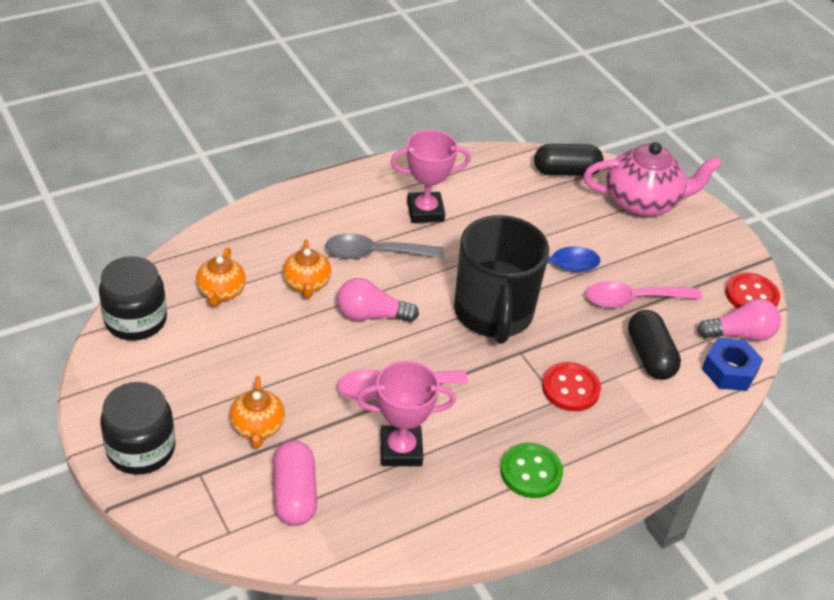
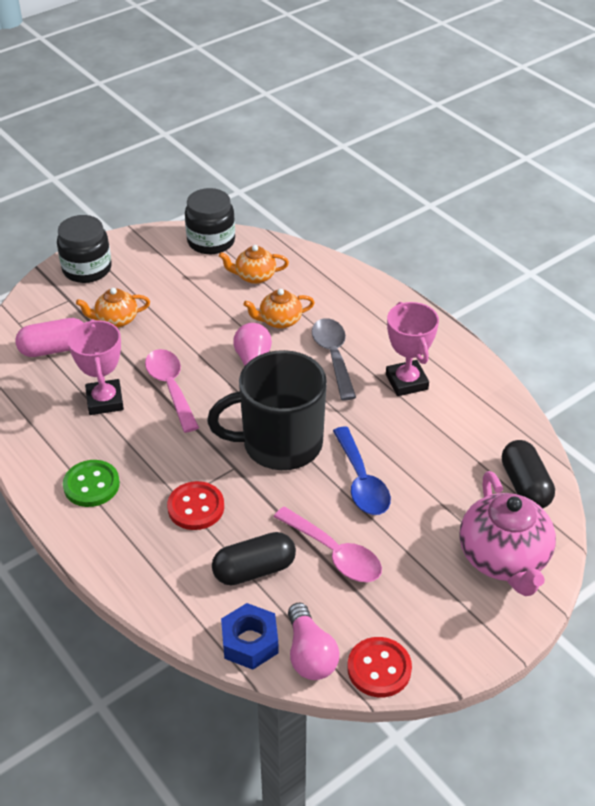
camera: 85 degrees right, 0 degrees up
(633, 300) = (334, 553): pink spoon -> pink spoon turned 150 degrees clockwise

